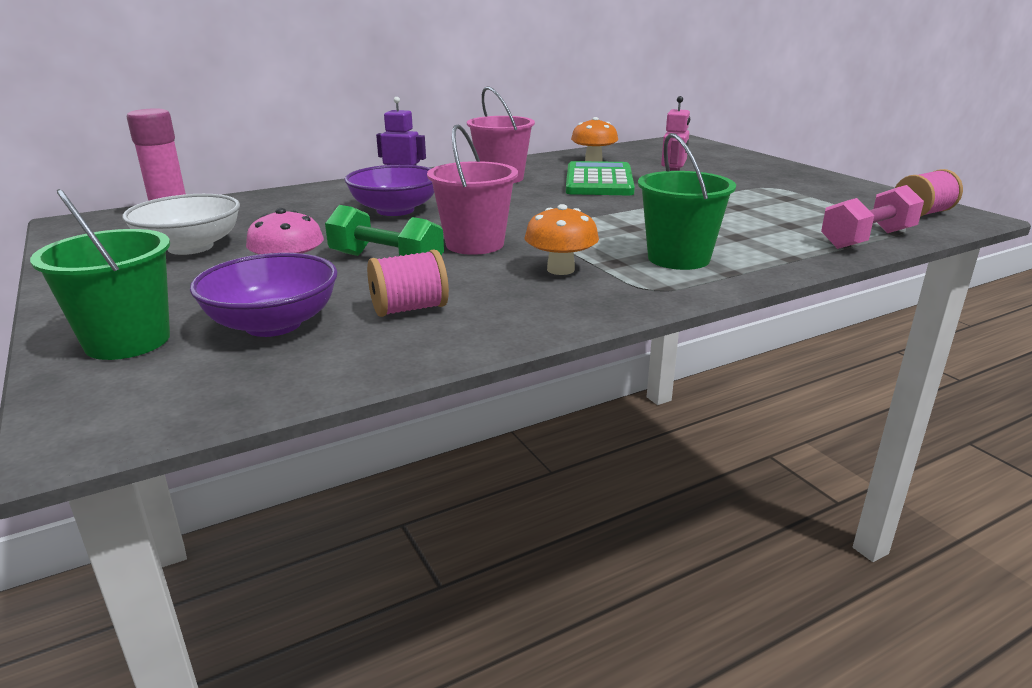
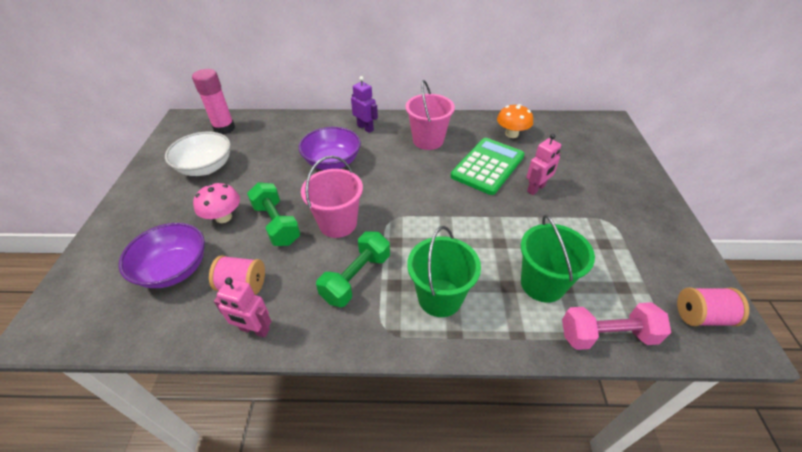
camera: 30 degrees right, 20 degrees up
(127, 341) = (111, 255): green bucket -> green bucket (542, 284)
(483, 331) = (254, 330): none -> pink robot
(560, 269) = (356, 278): orange mushroom -> green dumbbell

